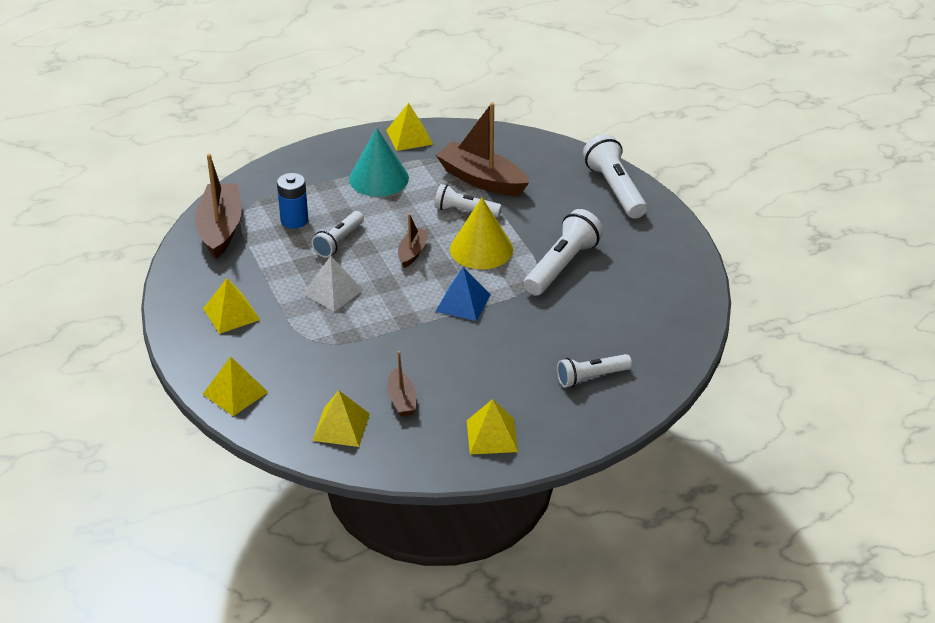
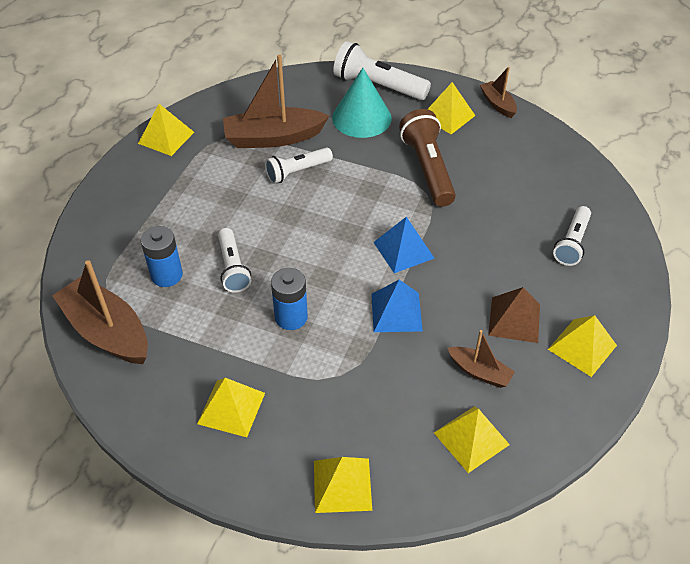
camera: 45 degrees left, 10 degrees up
(333, 292) = (291, 317): white pyramid -> blue battery
(378, 178) = (189, 189): turquoise cone -> turquoise cone (361, 118)
(401, 333) = (396, 312): none -> blue pyramid
(412, 252) = (306, 235): brown boat -> brown boat (497, 104)
(472, 390) = (514, 319): none -> brown pyramid
(481, 249) = (353, 195): yellow cone -> none
(562, 266) = (427, 169): white flashlight -> brown flashlight
(636, 241) = (448, 116): none -> yellow pyramid

